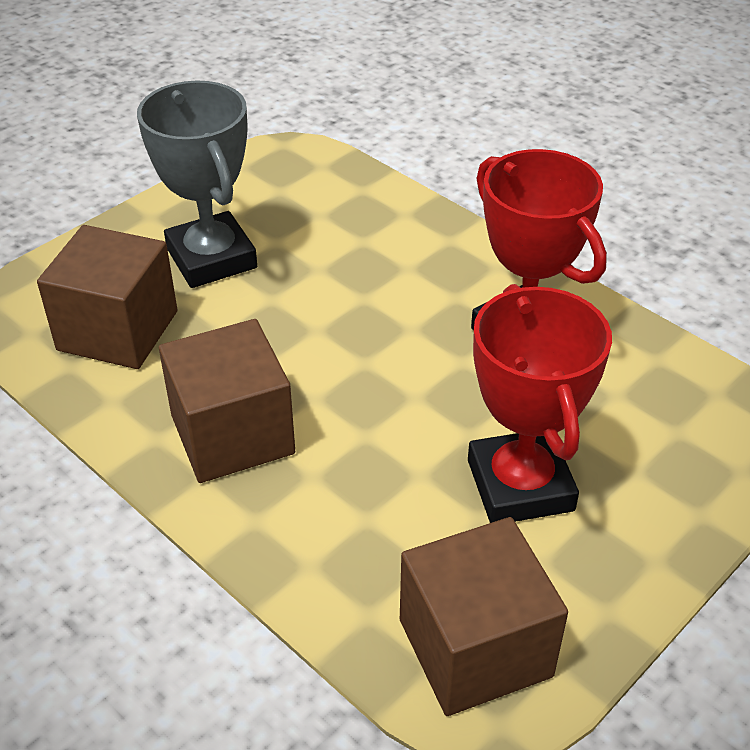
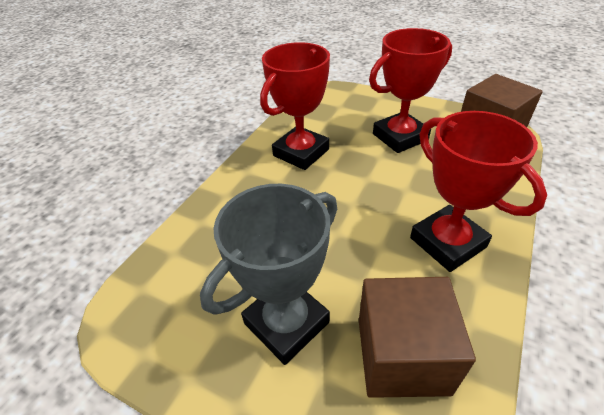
camera: 105 degrees left, 0 degrees up
(232, 434) = (447, 242): brown cube -> red trophy

